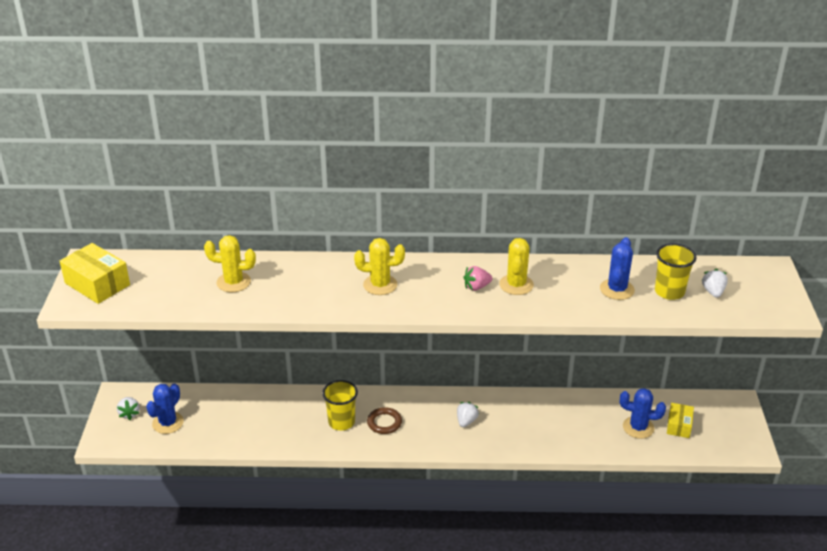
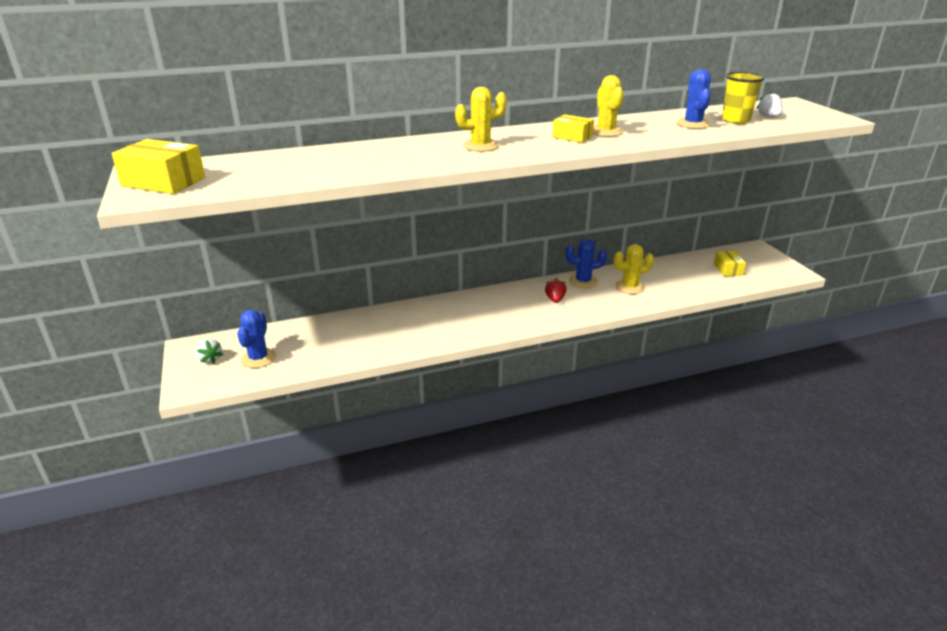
camera: 20 degrees left, 5 degrees down
(233, 282) = (326, 162): yellow cactus -> yellow cactus (629, 287)
(341, 422) = (440, 322): yellow cup -> none
(384, 423) = (482, 315): brown ring -> none
(466, 421) = (555, 299): white strawberry -> red strawberry
(476, 287) = (572, 137): pink strawberry -> yellow box
(638, 427) = (698, 276): blue cactus -> blue cactus (583, 281)

